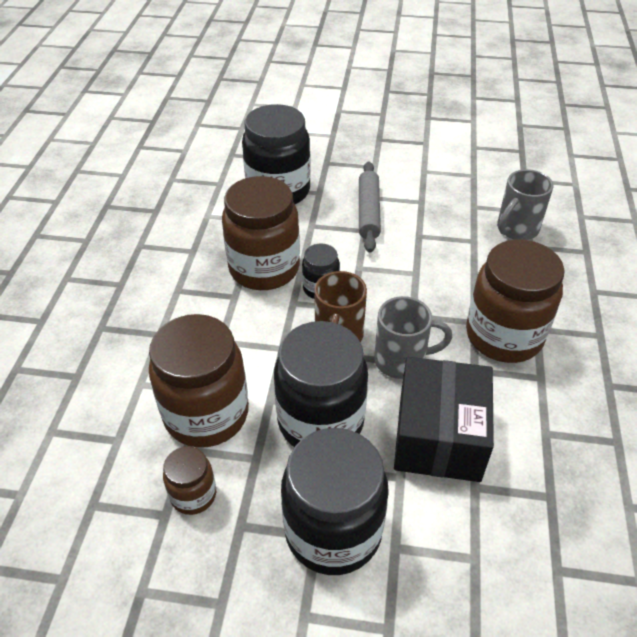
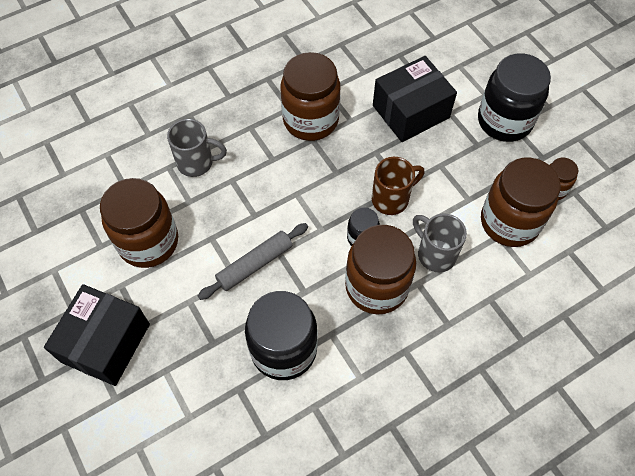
camera: 130 degrees left, 15 degrees up
(320, 421) = (456, 166): black jar -> none
(384, 121) = (106, 343): none -> black box
(401, 360) = (378, 156): grey mug -> grey mug (435, 254)
(452, 169) = (148, 242): none -> brown jar

